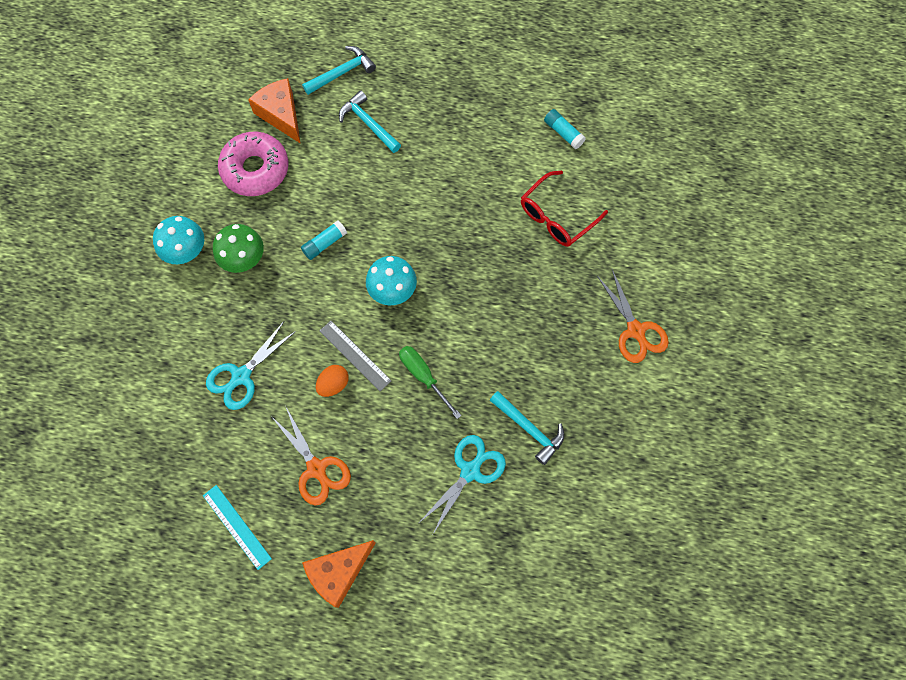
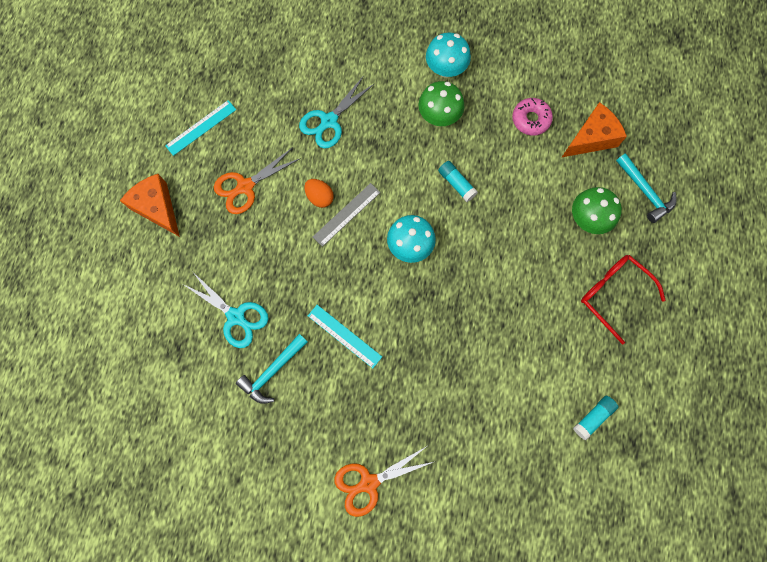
camera: 90 degrees right, 5 degrees up
(241, 376) = (329, 121): turquoise scissors -> turquoise scissors turned 90 degrees counterclockwise
(255, 169) = (530, 119): pink donut -> pink donut, size x0.61
(368, 124) = (588, 219): turquoise hammer -> green mushroom
(423, 376) = (325, 275): green screwdriver -> none
(490, 356) = (344, 336): none -> turquoise ruler
(557, 216) = (493, 406): red glasses -> red glasses (613, 294)

